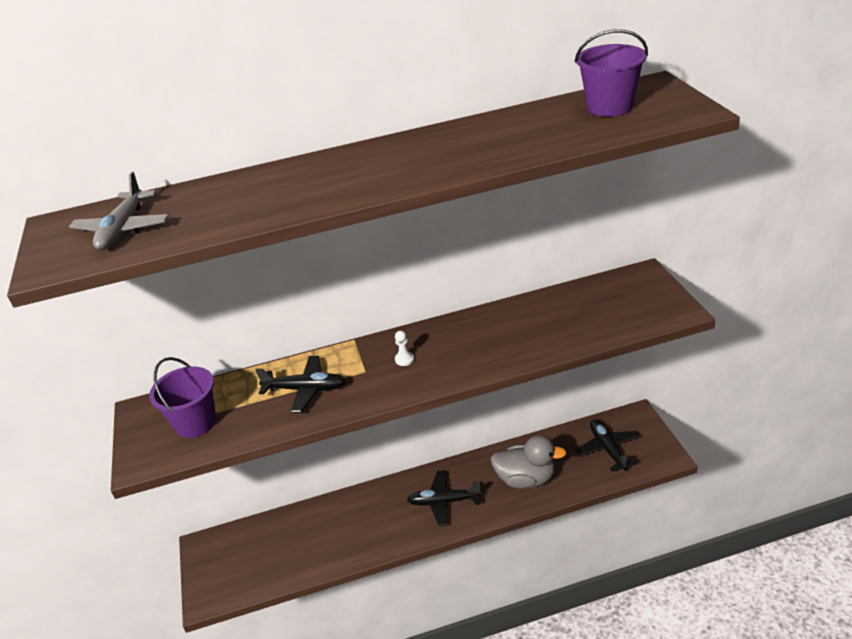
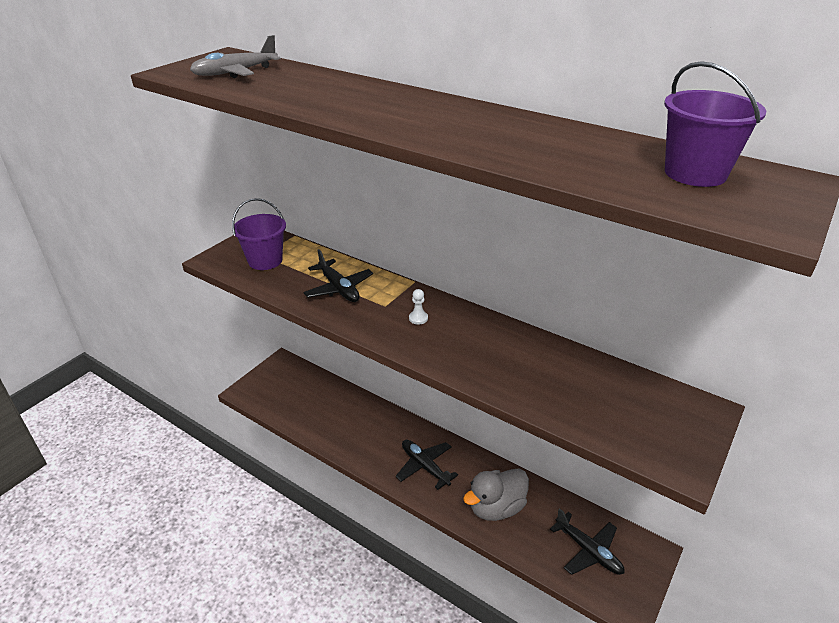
camera: 45 degrees right, 0 degrees up
(526, 479) = (496, 508): grey duck -> grey duck turned 90 degrees clockwise
(608, 449) = (588, 551): black plane -> black plane turned 105 degrees clockwise

